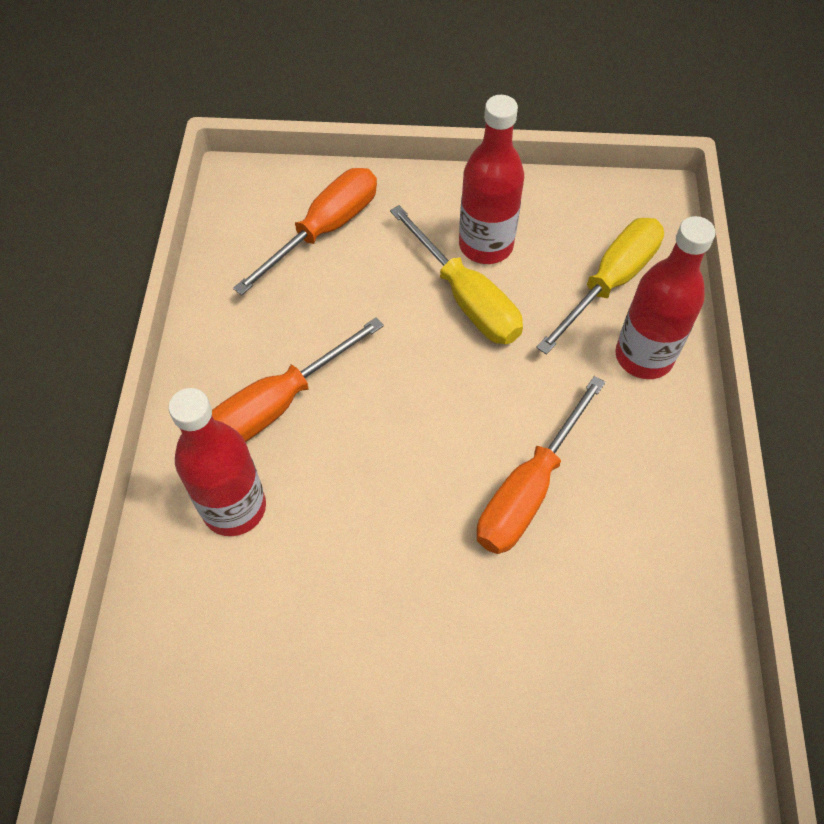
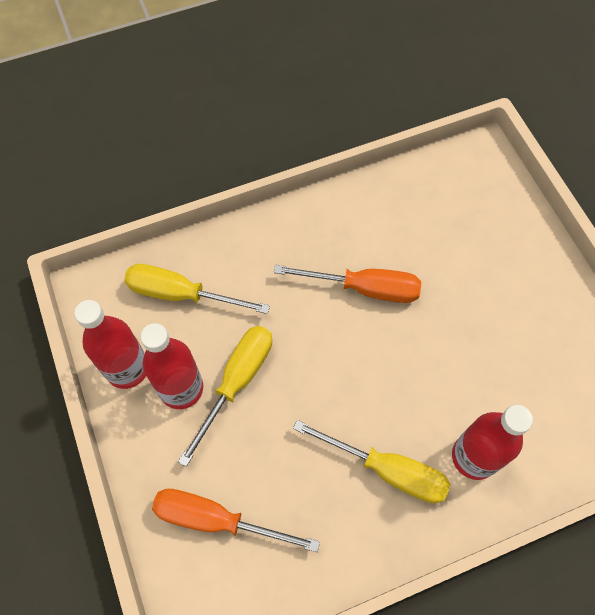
camera: 115 degrees left, 5 degrees up
(278, 404) = (387, 470): orange screwdriver -> yellow screwdriver
(644, 356) = (235, 256): red bottle -> red bottle (127, 368)

